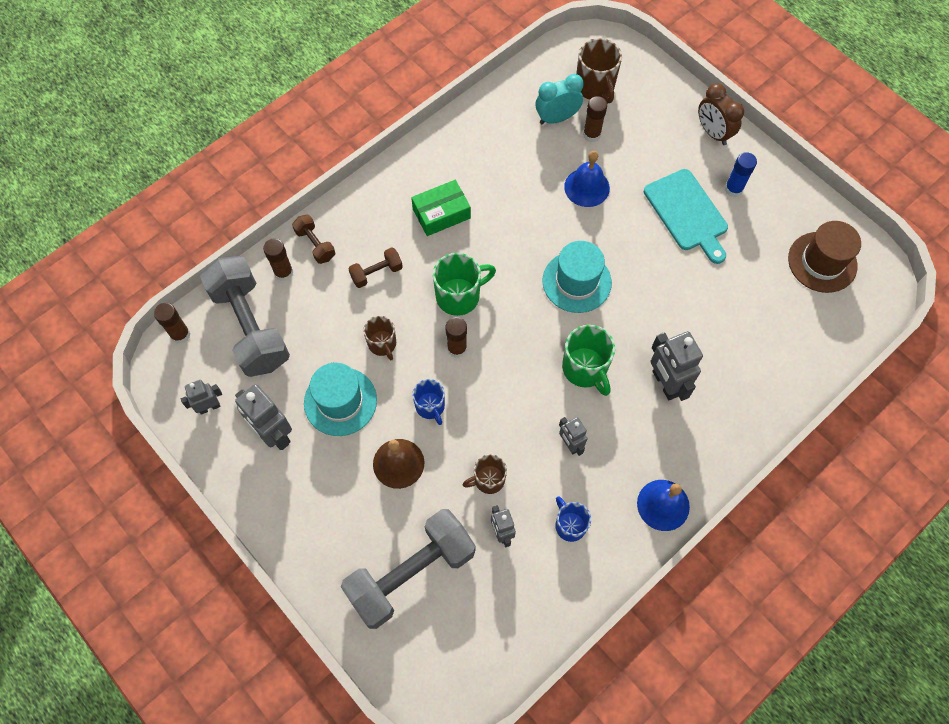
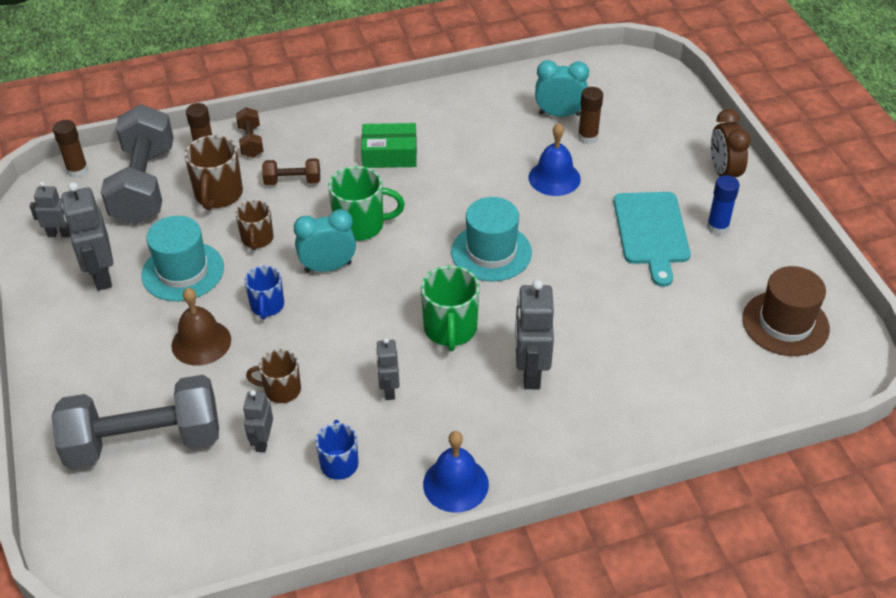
camera: 25 degrees right, 20 degrees down
(457, 348) = (328, 267): brown glue stick -> turquoise clock
(595, 87) = (616, 101): brown mug -> brown mug (218, 195)

